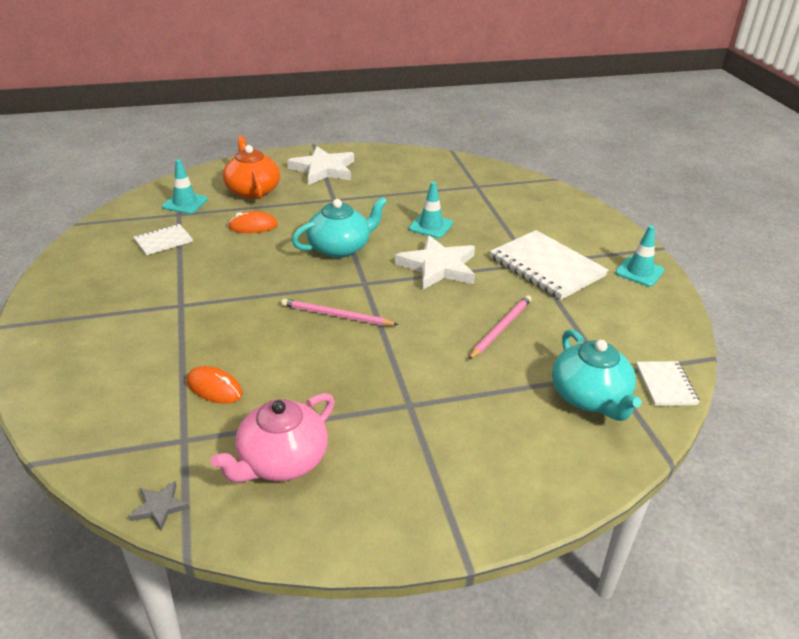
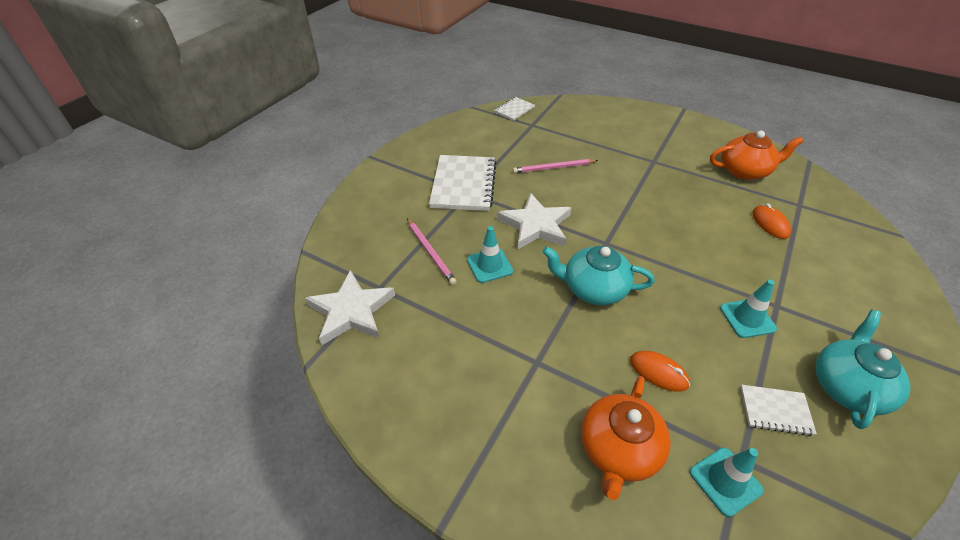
camera: 135 degrees left, 10 degrees up
(159, 507) = (820, 182): grey star -> none
(281, 461) = (745, 171): pink teapot -> orange teapot
(323, 169) = (493, 435): white star -> white star (351, 311)
(336, 315) = (651, 229): pink pencil -> pink pencil (430, 252)
(590, 397) = (557, 122): turquoise teapot -> turquoise teapot (847, 386)
(639, 272) = (416, 152): turquoise traffic cone -> turquoise traffic cone (747, 318)

